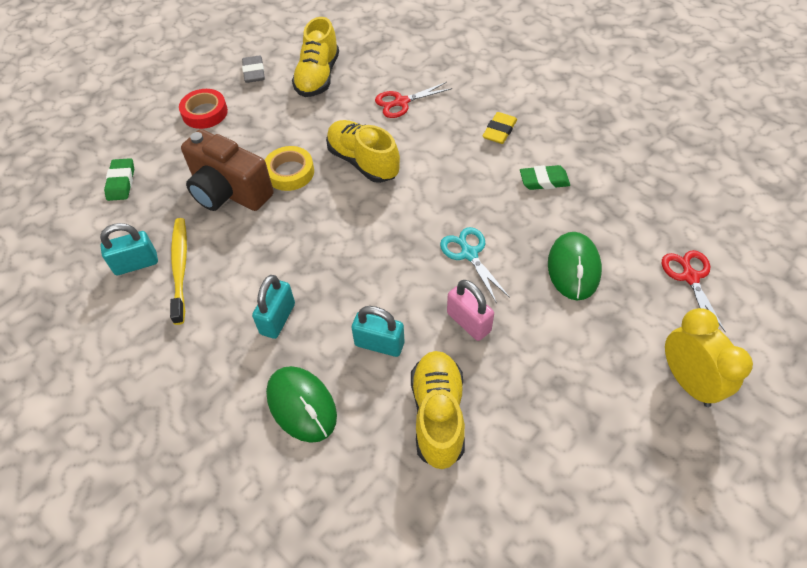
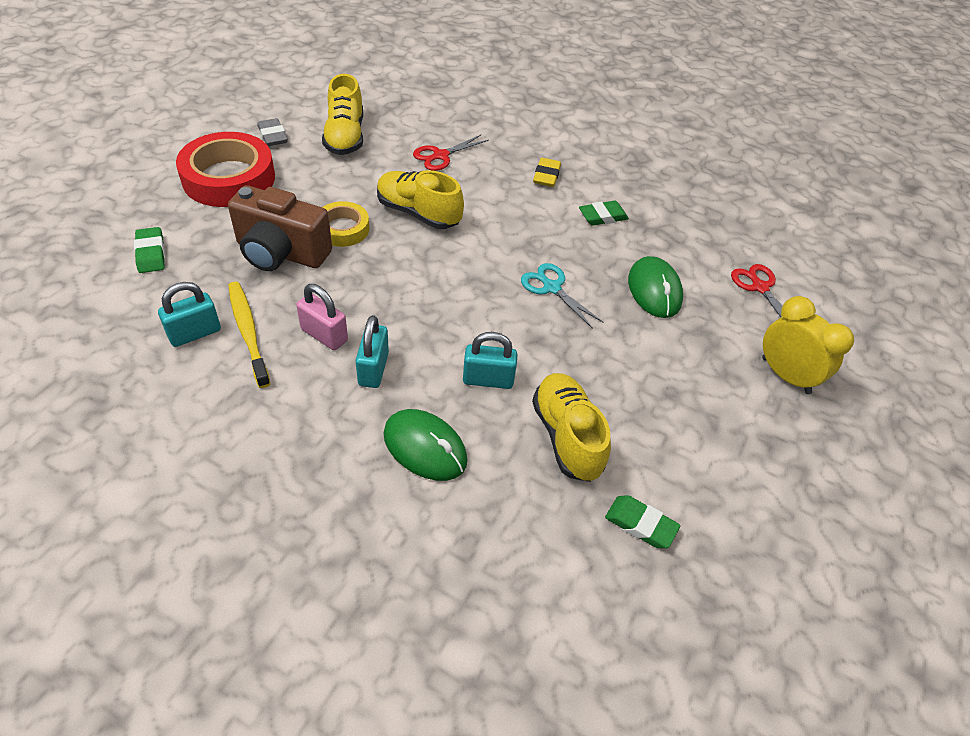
camera: 20 degrees left, 5 degrees down
(205, 113) = (229, 178): red tape -> red tape, size x1.80
(468, 322) = (570, 349): pink padlock -> pink padlock (324, 335)
(483, 520) = (640, 524): none -> green eraser

